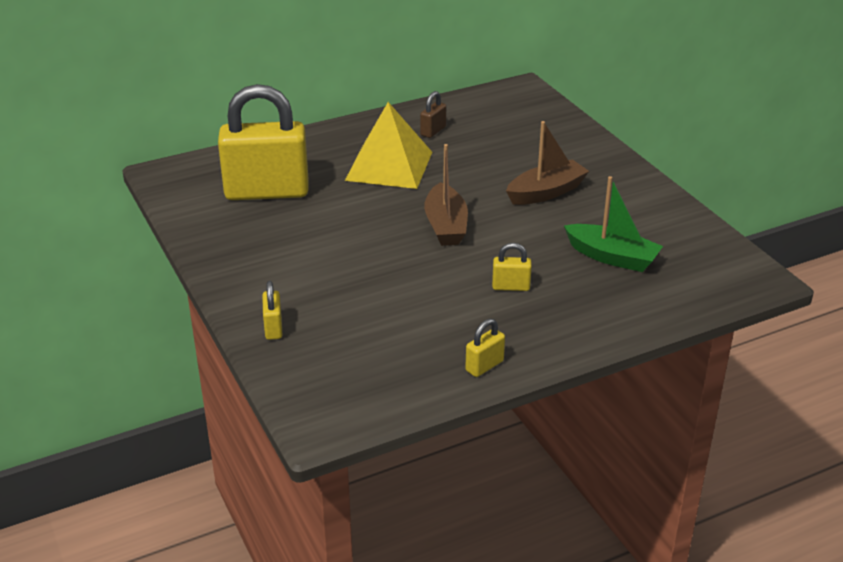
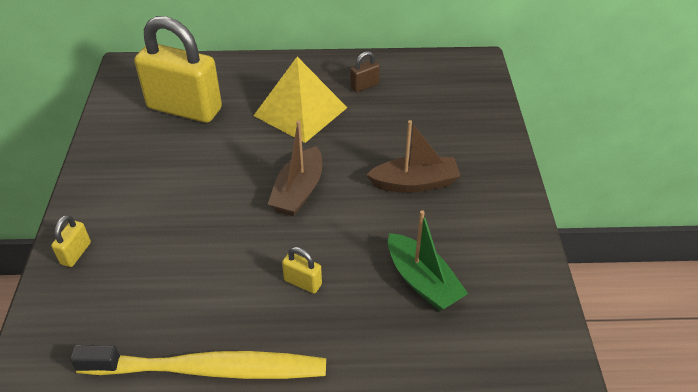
camera: 25 degrees right, 10 degrees up
(484, 366) = (209, 369): yellow padlock -> yellow toothbrush

